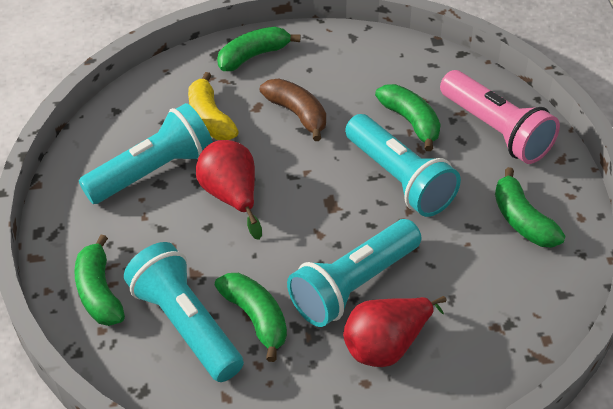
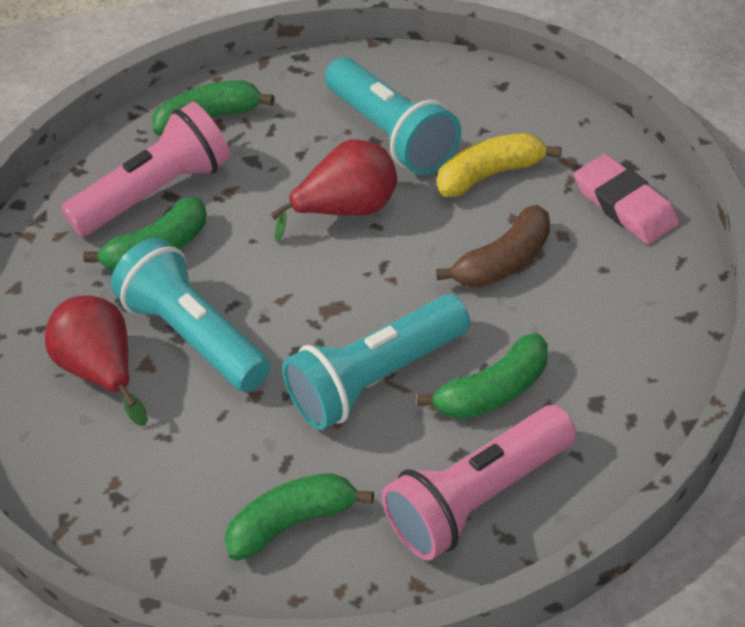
camera: 95 degrees right, 0 degrees up
(186, 325) = (156, 192): turquoise flashlight -> pink flashlight
(253, 56) = (626, 205): green banana -> pink eraser

